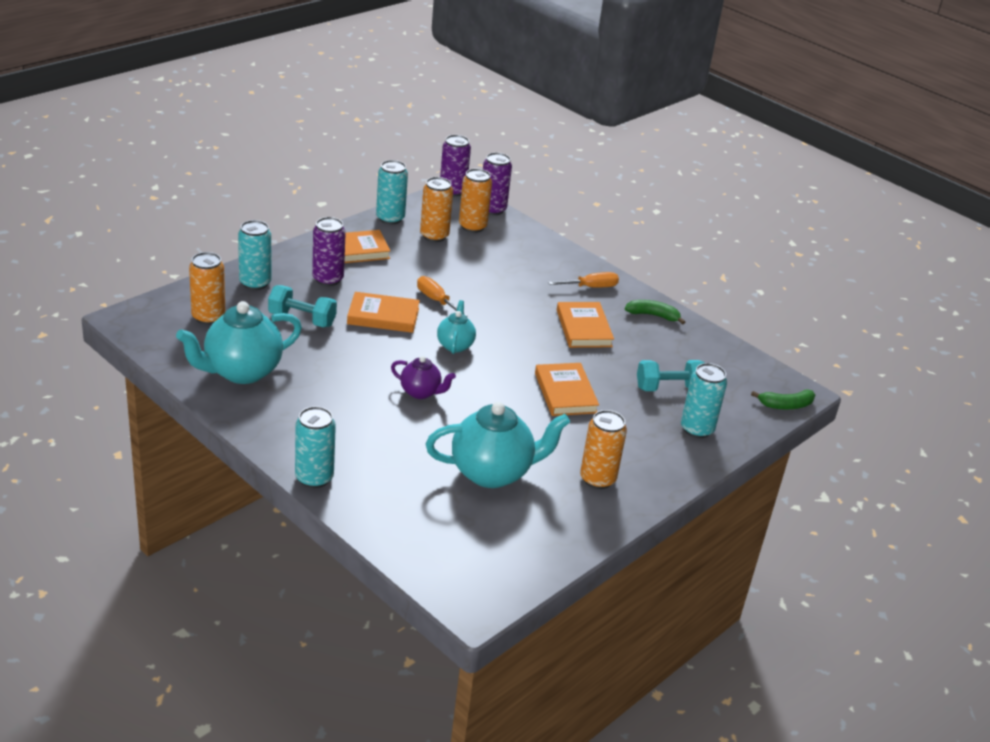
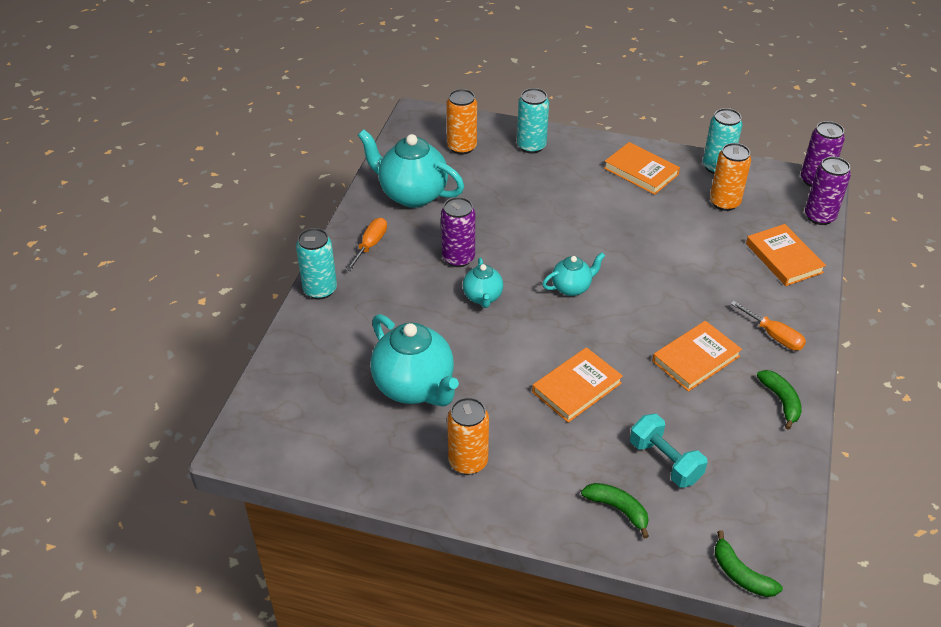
camera: 65 degrees right, 10 degrees up
(302, 319) = (511, 190): turquoise dumbbell -> none
(328, 279) = (582, 177): purple can -> purple can (458, 258)
(383, 316) = (566, 229): orange book -> orange book (784, 258)
(421, 392) = (483, 297): purple teapot -> turquoise teapot
(436, 300) = (625, 247): orange screwdriver -> orange screwdriver (370, 245)
(472, 226) = (772, 217): orange can -> none
(697, 429) = (618, 509): turquoise can -> green banana

